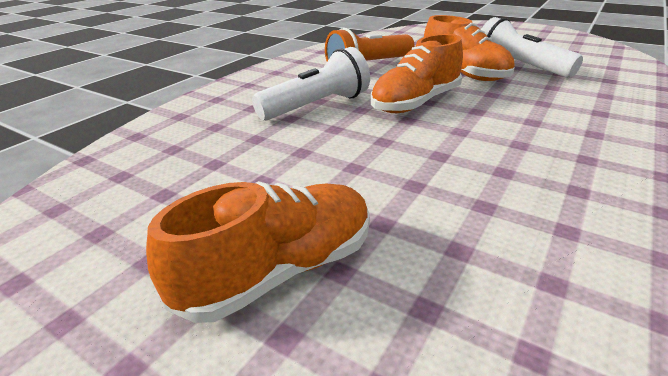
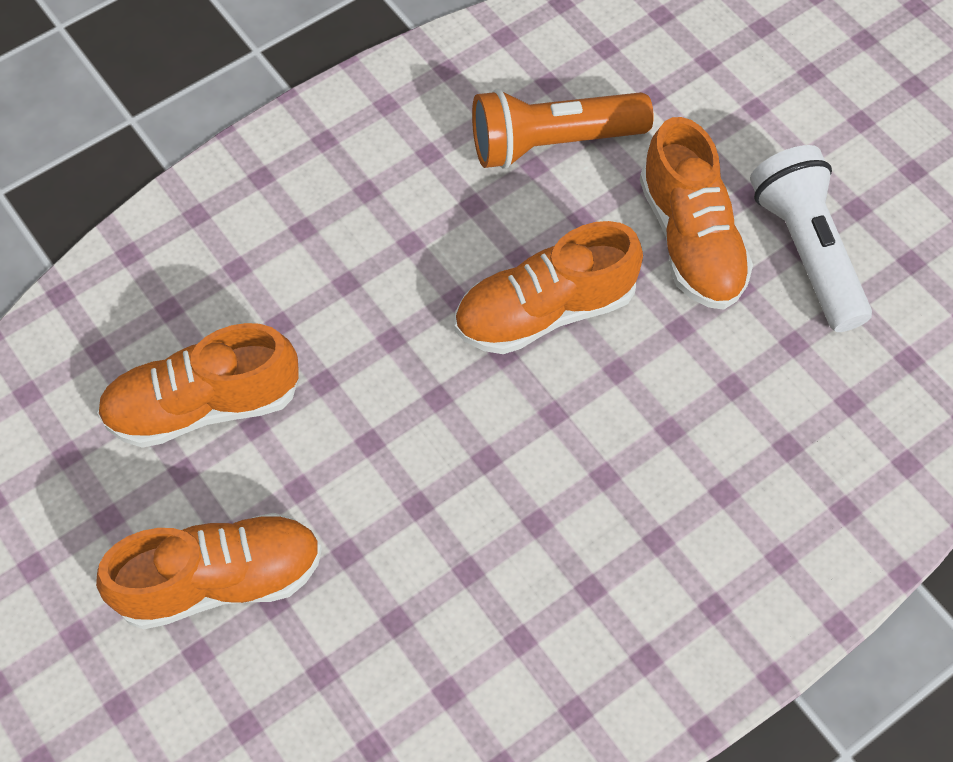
camera: 20 degrees right, 30 degrees up
(216, 180) = (203, 405): none -> orange shoe
(317, 106) = (397, 262): white flashlight -> none

